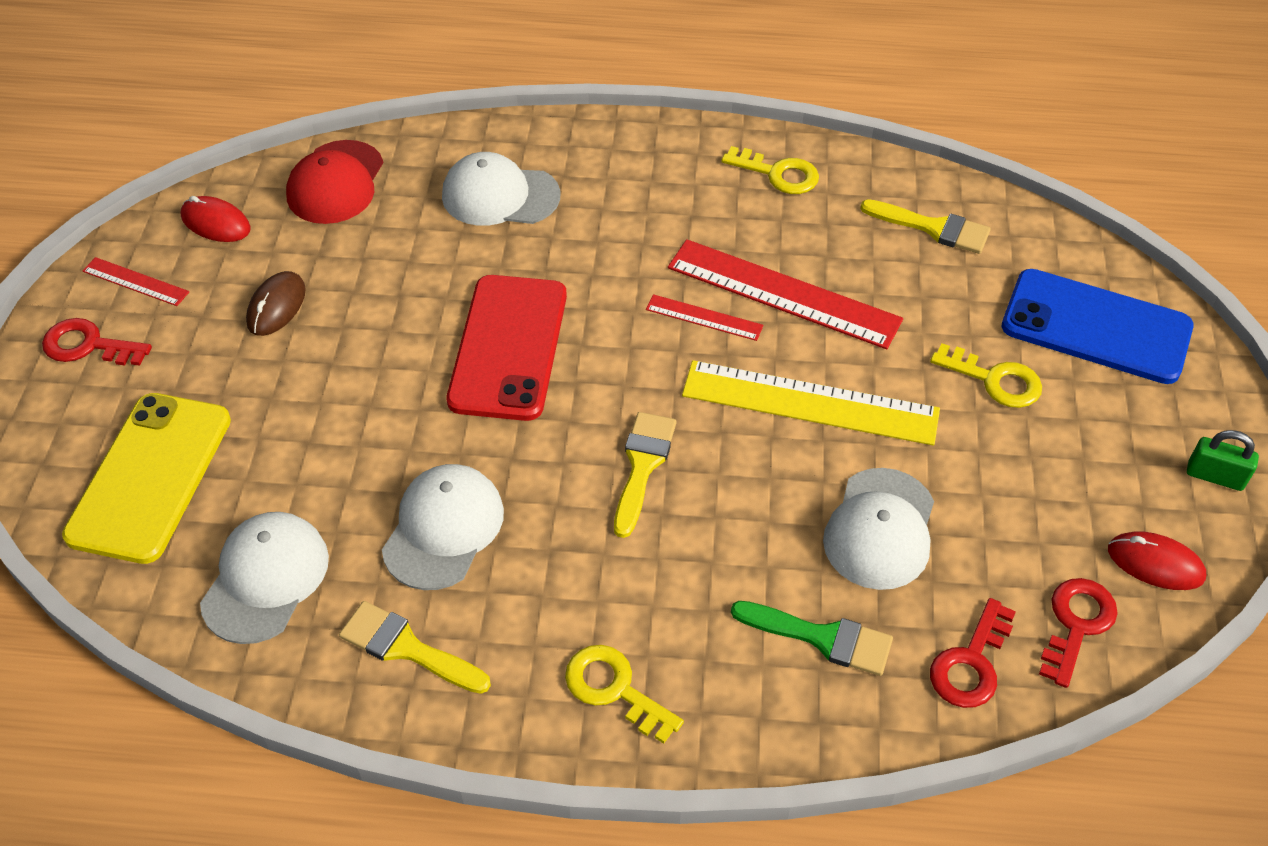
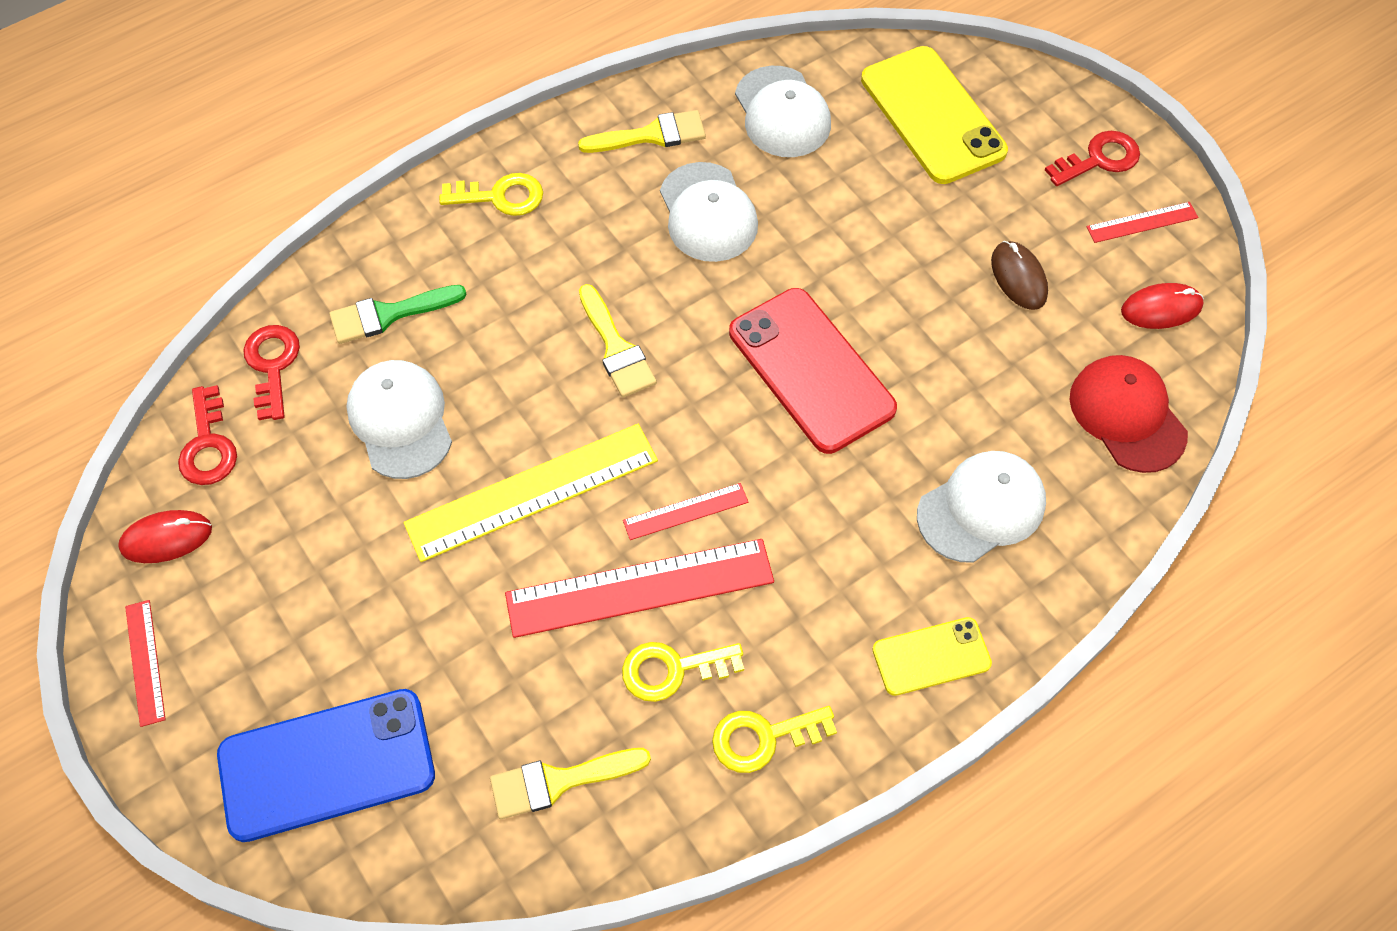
camera: 140 degrees right, 10 degrees up
(629, 149) = (931, 656): none -> yellow phone
(994, 380) = (390, 629): yellow key -> yellow key (672, 669)
(1215, 476) = (145, 662): green padlock -> red ruler

